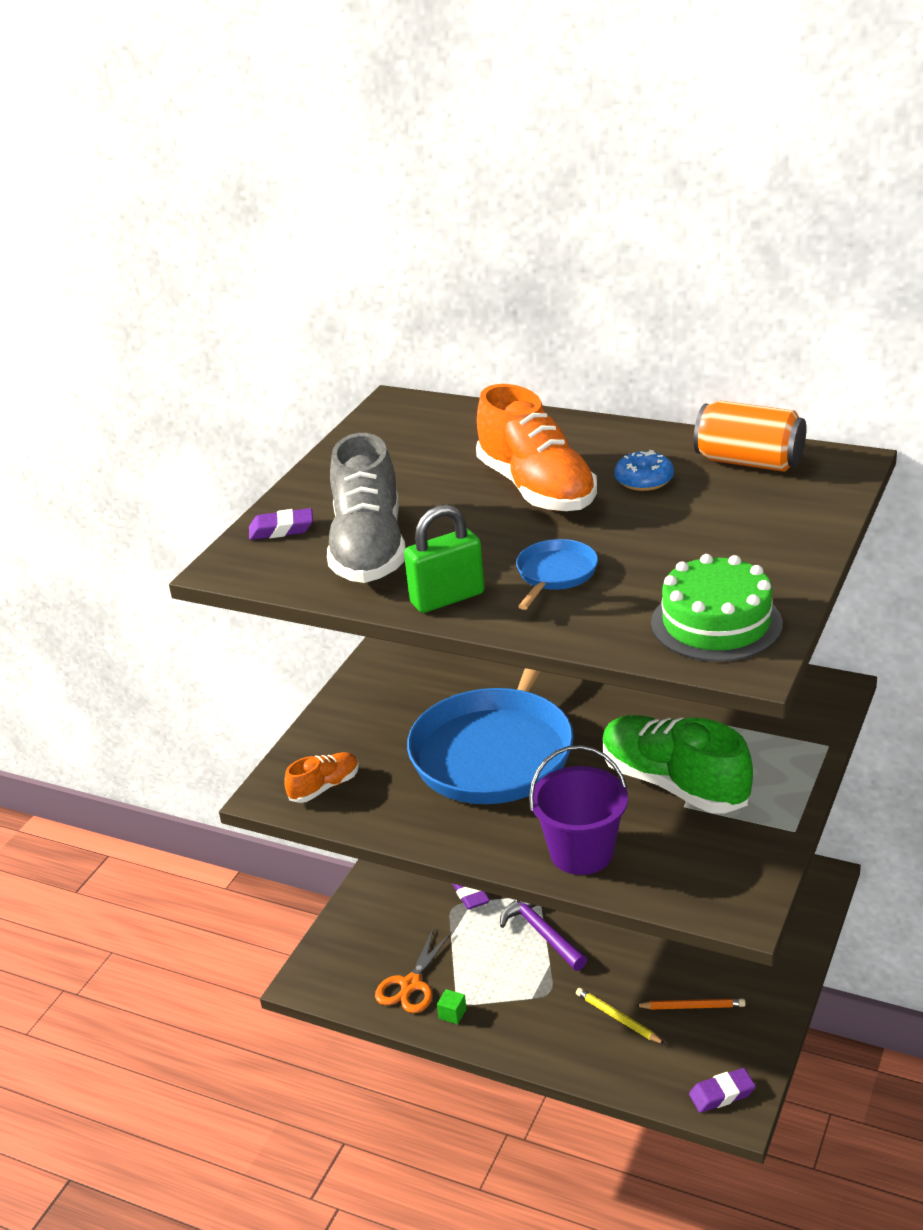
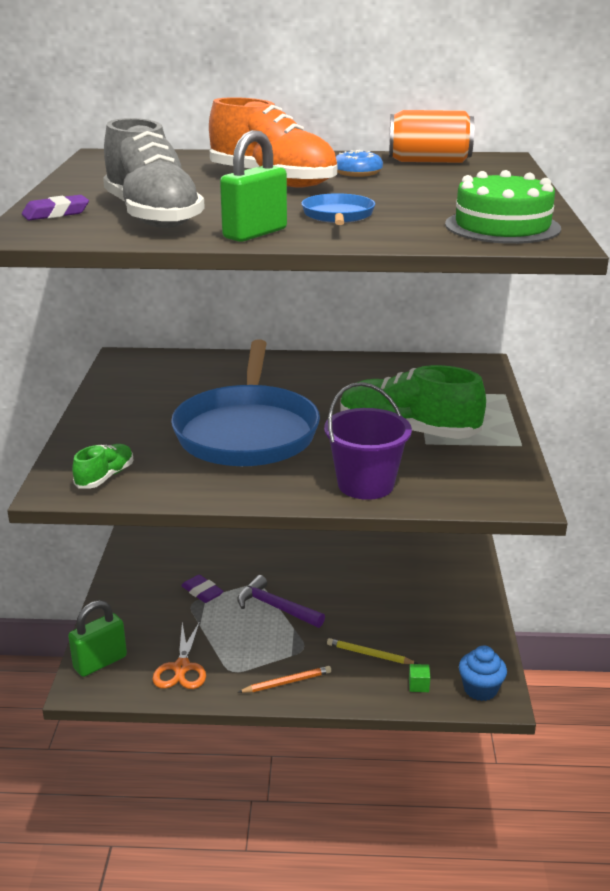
camera: 25 degrees left, 5 degrees down
(324, 787) = (105, 477): orange shoe -> green shoe
(333, 957) = (100, 662): none -> green padlock
(452, 1014) = (229, 682): green cube -> green cube (418, 685)
(692, 1006) = (422, 633): orange pencil -> orange pencil (287, 682)
(722, 1094) = (480, 689): purple eraser -> blue cupcake

